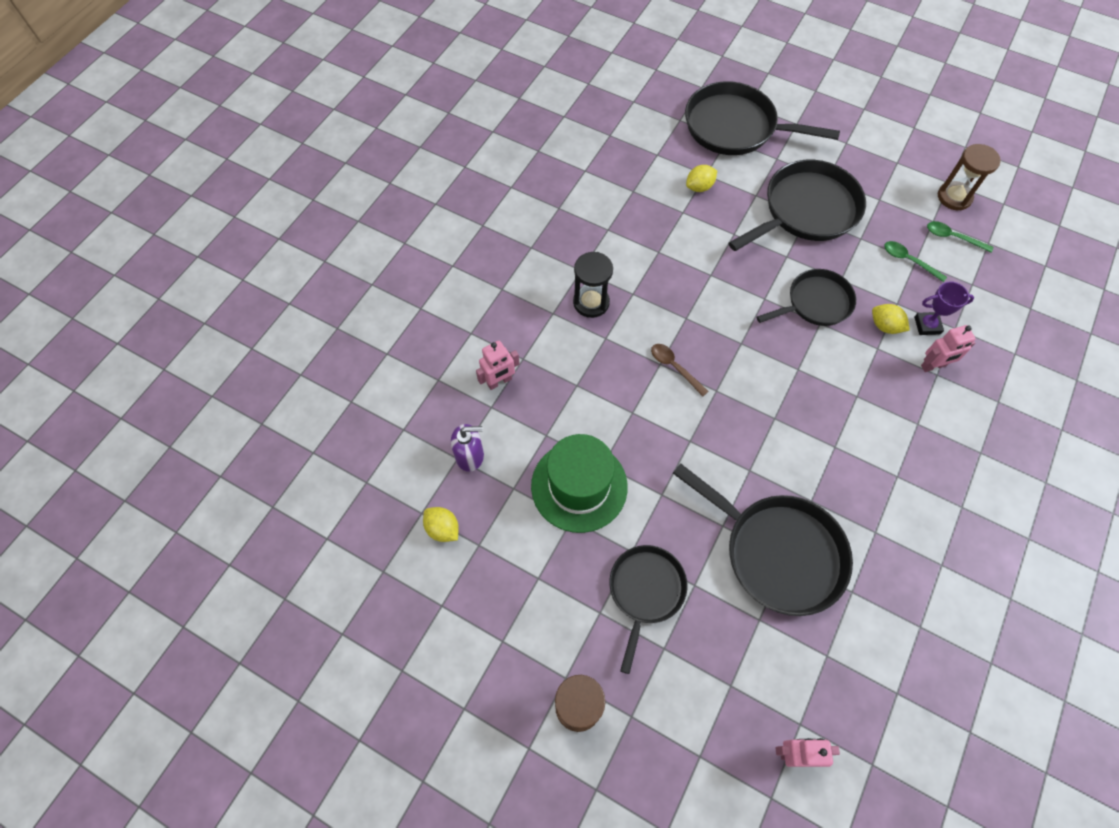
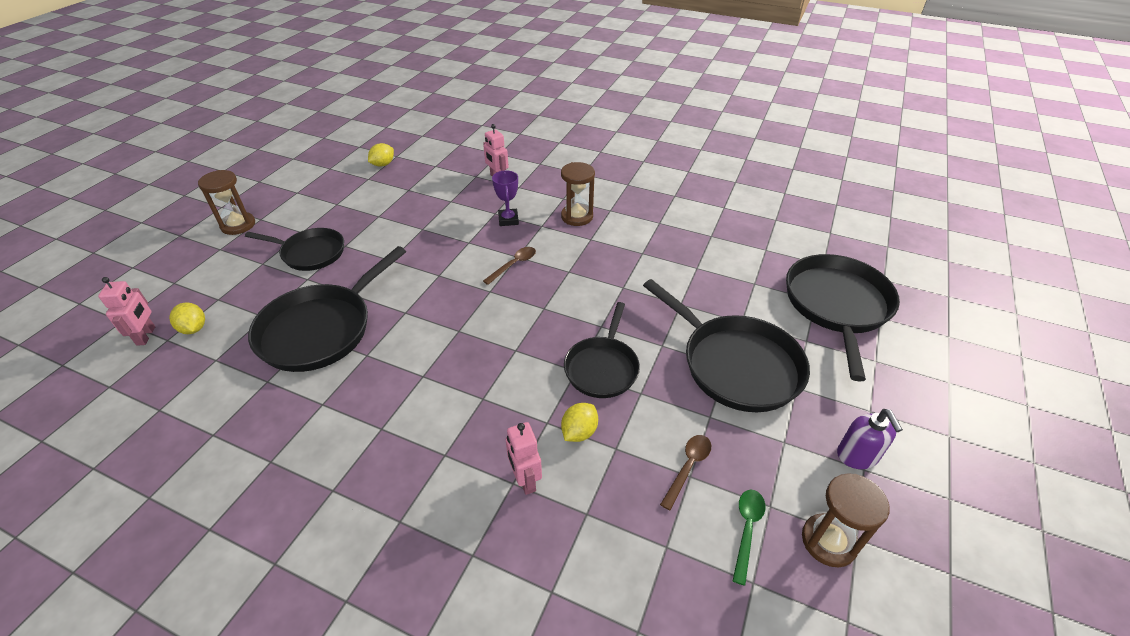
camera: 85 degrees right, 20 degrees down
(470, 455) = (436, 170): purple soap dispenser -> purple soap dispenser (857, 456)
(579, 486) = (405, 218): green hat -> none
(591, 302) = (577, 216): black hourglass -> brown hourglass
(699, 187) = (734, 279): yellow lemon -> yellow lemon (194, 328)
(815, 303) = (602, 367): black pan -> black pan turned 45 degrees clockwise
(908, 260) = (688, 467): green spoon -> brown spoon
(927, 325) = (586, 479): purple trophy -> purple trophy (508, 220)

